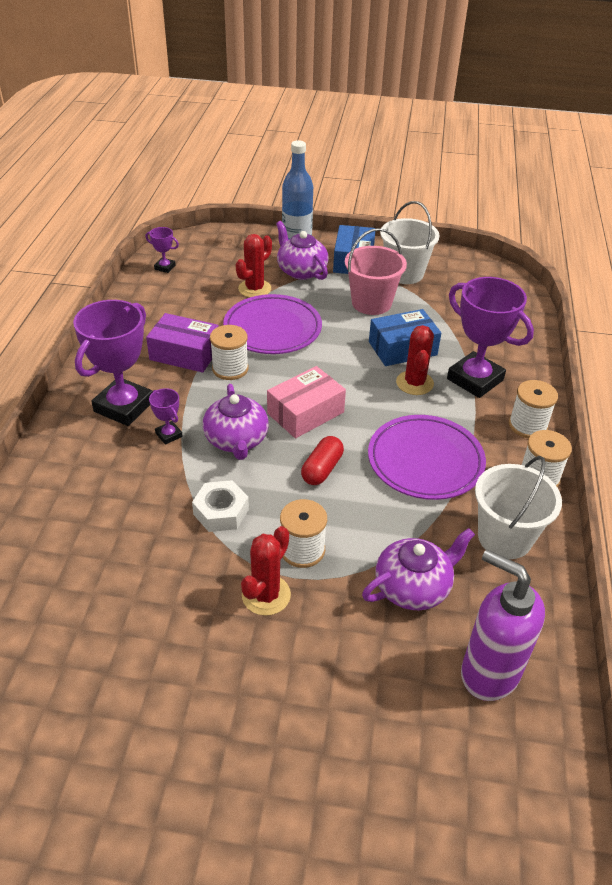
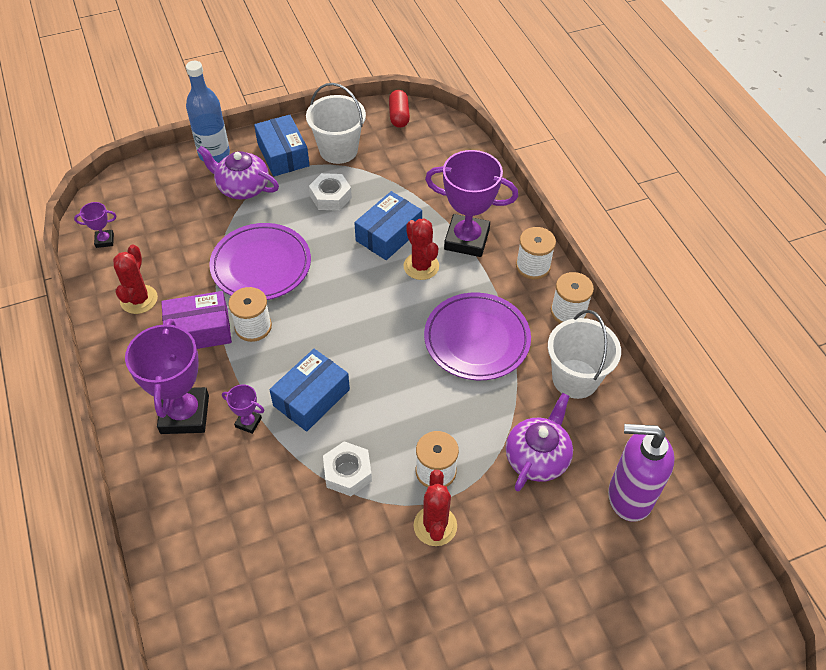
camera: 30 degrees left, 10 degrees up
(236, 440) = (311, 397): purple teapot -> blue box
(254, 289) = (212, 227): red cactus -> red cactus (139, 299)
(305, 413) = (351, 340): pink box -> none
(322, 469) = (401, 389): red capsule -> red capsule (399, 116)
(371, 303) = (330, 197): pink bucket -> white nut

